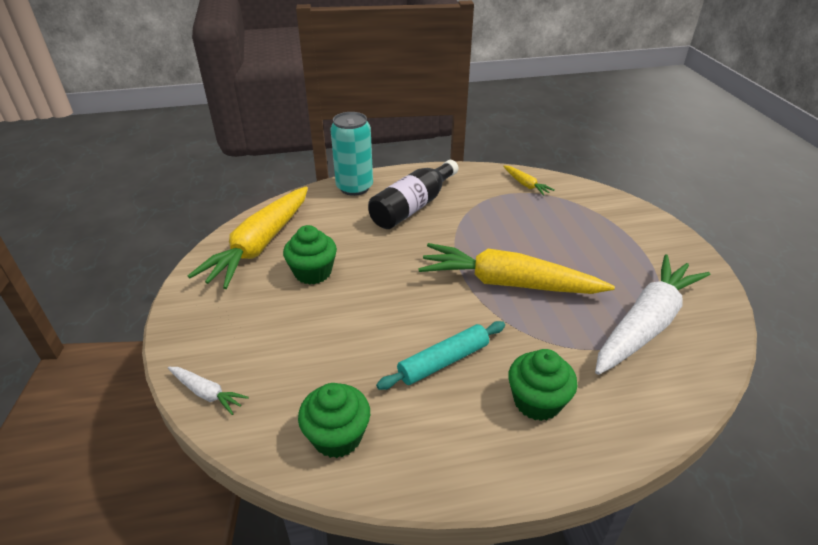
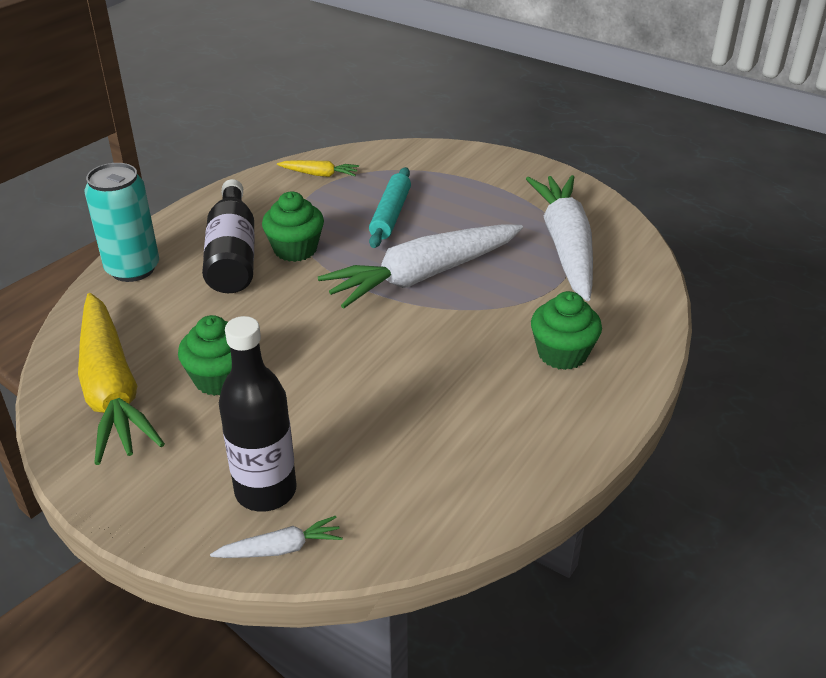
camera: 45 degrees left, 0 degrees up
(246, 353) = (265, 491): none -> black bottle
(337, 436) = (451, 488): green cupcake -> green cupcake (295, 249)
(443, 361) = (456, 373): turquoise rolling pin -> turquoise rolling pin (390, 215)
(508, 283) = (423, 276): yellow carrot -> white carrot

